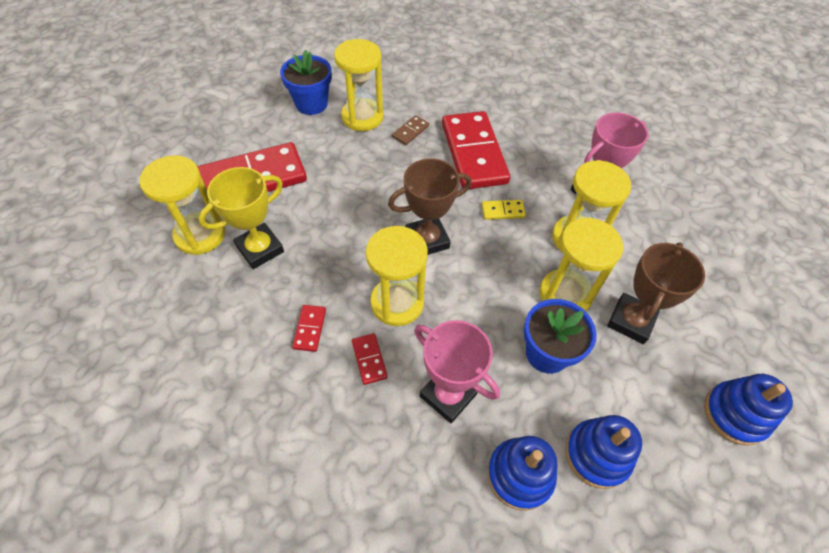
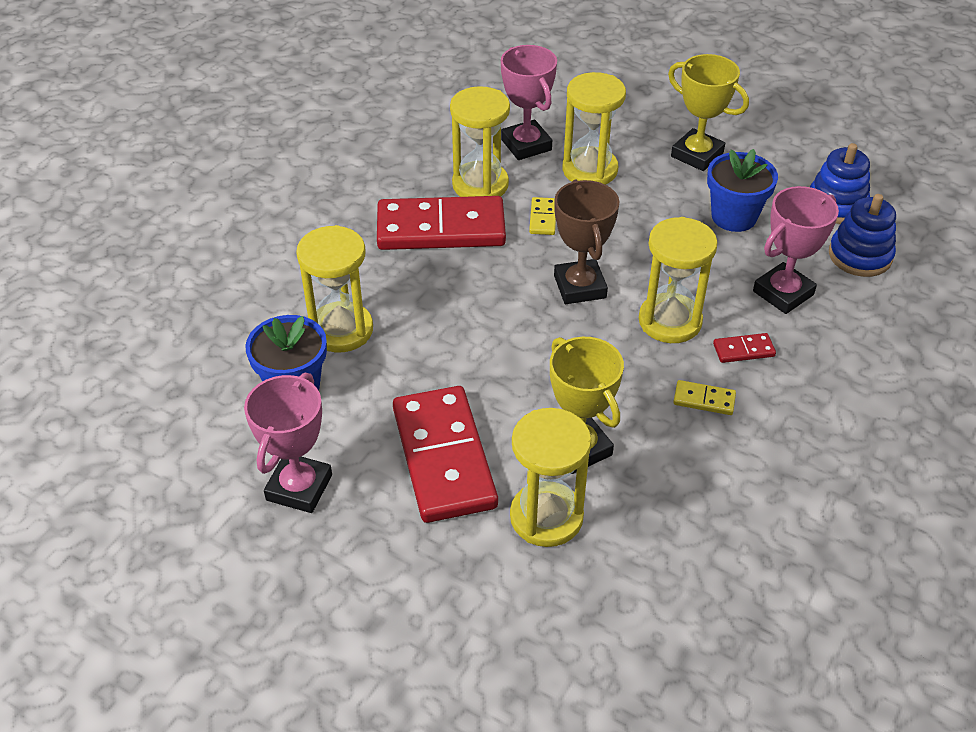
camera: 80 degrees left, 10 degrees down
(232, 118) = (299, 487): none -> pink trophy
(310, 329) = (704, 399): red domino -> yellow domino
(410, 131) = (385, 283): brown domino -> none
(565, 294) = (664, 191): yellow hourglass -> yellow hourglass (480, 185)
(631, 321) = (697, 155): brown trophy -> yellow trophy
(735, 414) = (792, 118): blue stacking toy -> none

